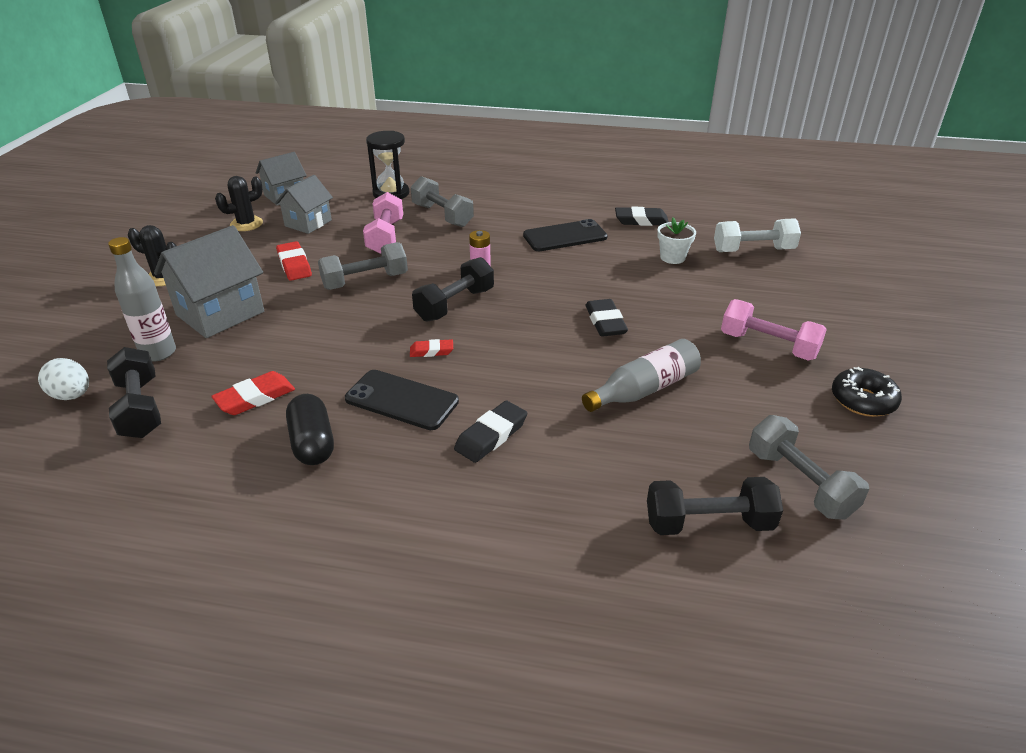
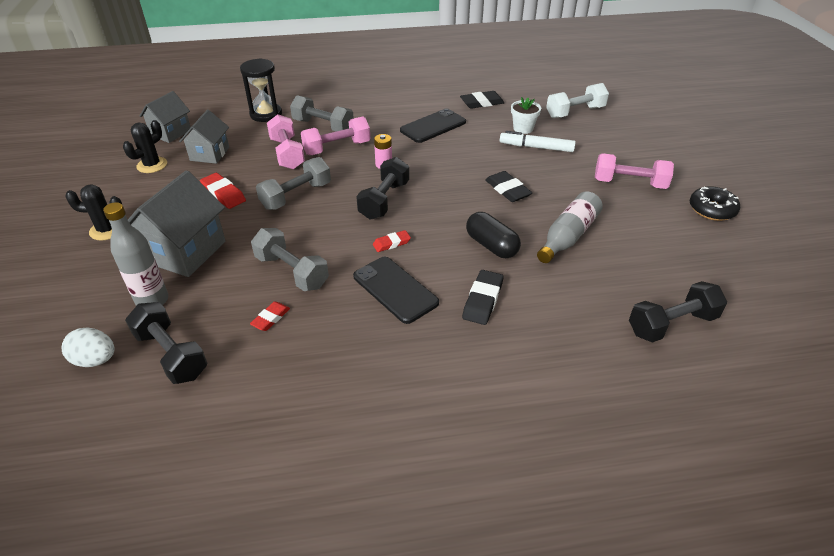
camera: 20 degrees left, 5 degrees up
(255, 397) = (270, 318): red eraser -> red eraser, size x0.63
(312, 443) = (347, 344): black capsule -> black capsule (491, 246)
(402, 400) = (395, 289): black phone -> black phone turned 45 degrees clockwise
(441, 240) = (337, 148): none -> pink dumbbell
(674, 281) = (536, 147): none -> white marker
(799, 483) = (709, 279): grey dumbbell -> grey dumbbell (292, 272)

